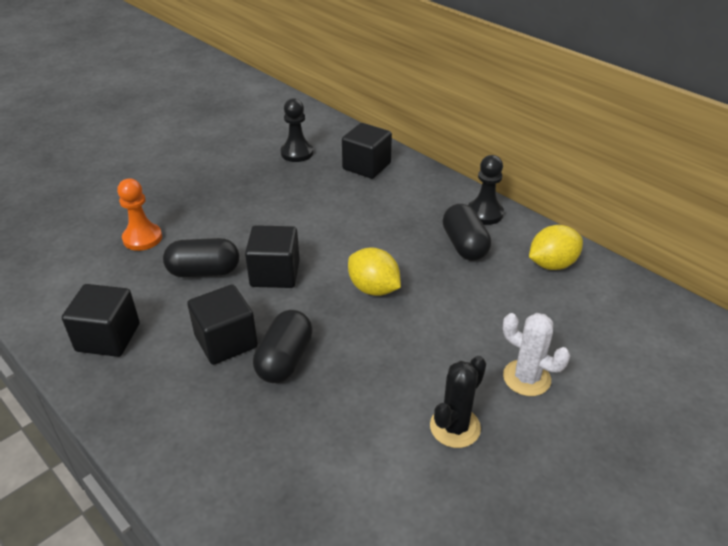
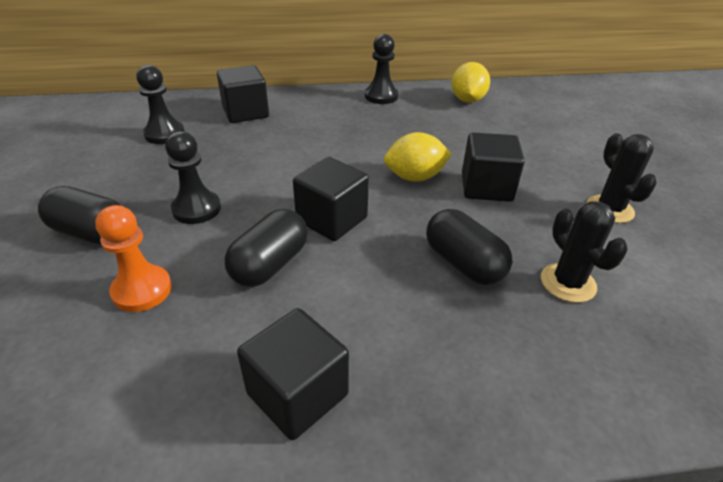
camera: 55 degrees left, 0 degrees up
(226, 341) = (401, 292): black cube -> black cube (486, 187)
(230, 213) = (196, 209): none -> black pawn
(312, 428) = (568, 283): none -> black cactus
(464, 245) = (408, 119): black capsule -> black capsule (91, 233)
(526, 378) = (577, 159): white cactus -> none

